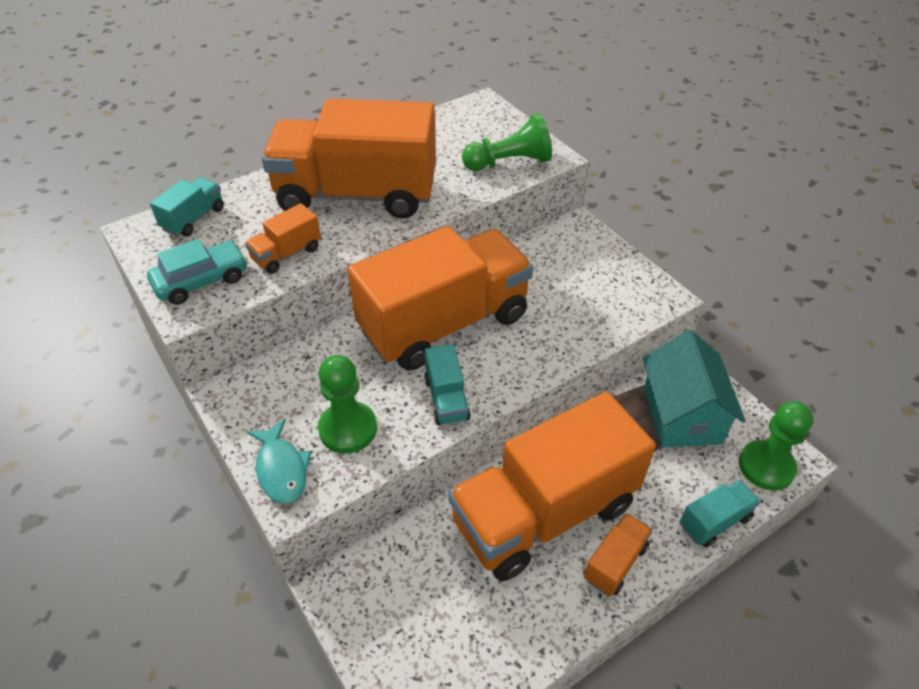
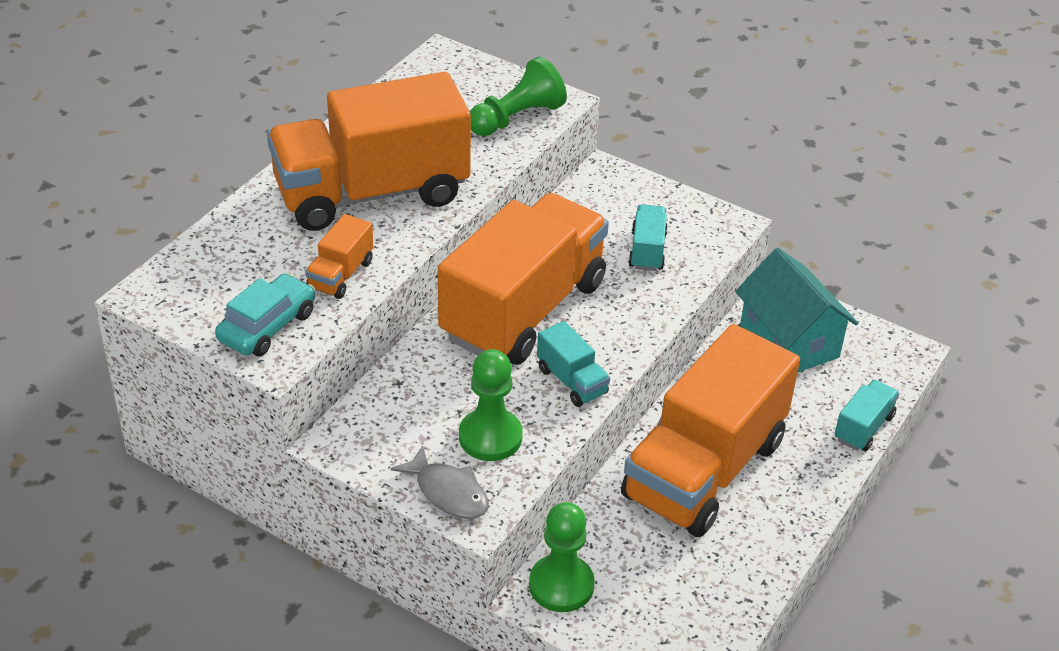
camera: 25 degrees left, 5 degrees down
(194, 219) = (203, 265): turquoise truck -> turquoise truck (647, 250)
(281, 469) = (448, 492): turquoise fish -> grey fish
(615, 562) = (792, 490): orange truck -> none
(766, 466) = (887, 366): green pawn -> green pawn (561, 585)

